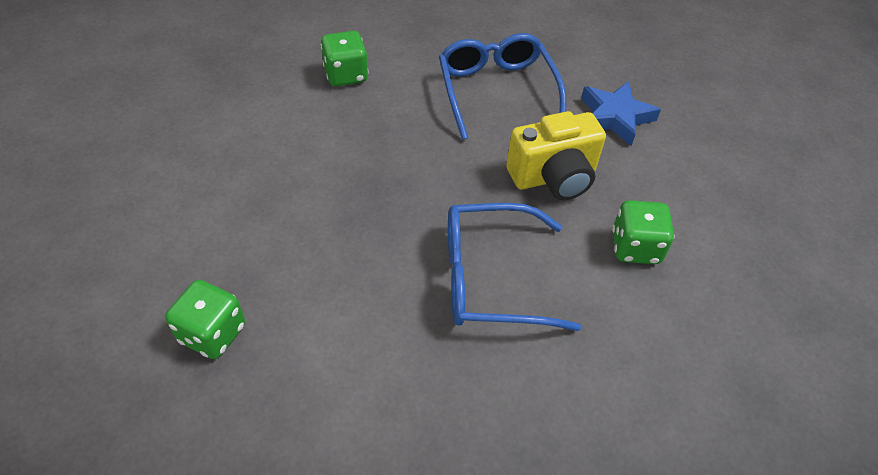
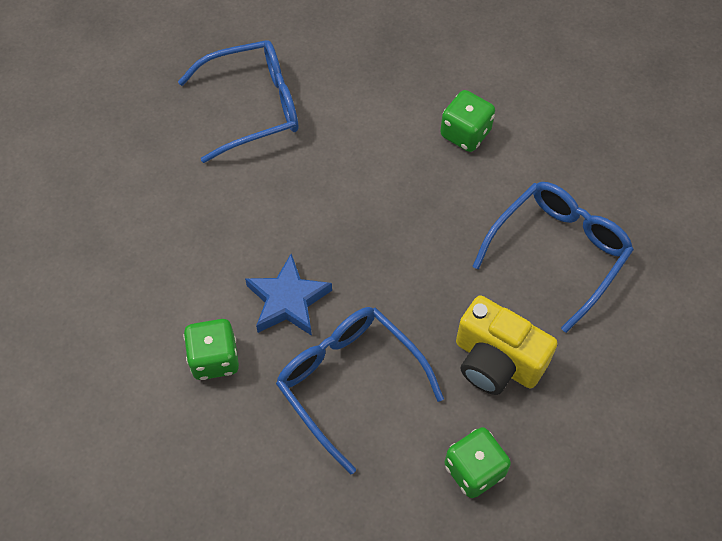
camera: 55 degrees right, 10 degrees up
(159, 177) = (253, 107): none -> blue glasses
(212, 333) = (162, 244): green dice -> green dice (214, 359)
(615, 117) = (620, 366): blue star -> blue star (288, 301)

